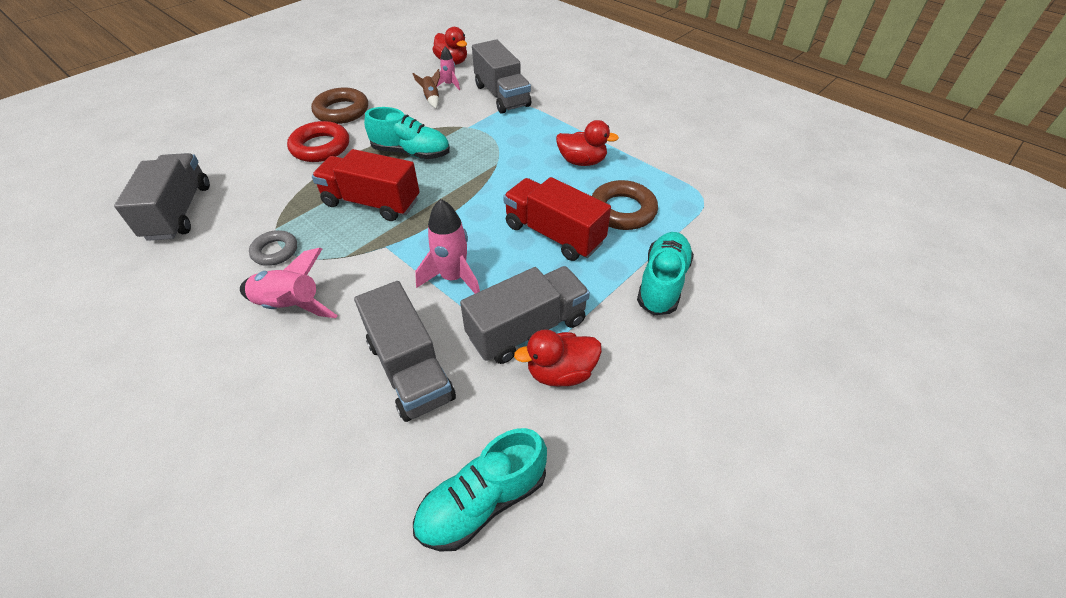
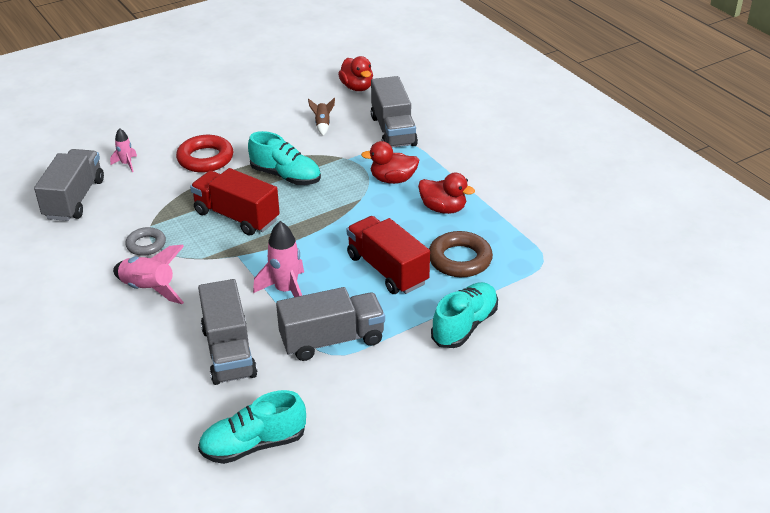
camera: 15 degrees right, 10 degrees down
(342, 111) = (233, 126): brown ring -> none
(449, 85) = (345, 112): pink rocket -> pink rocket (126, 164)
(560, 372) = (346, 376): red duck -> red duck (392, 180)

